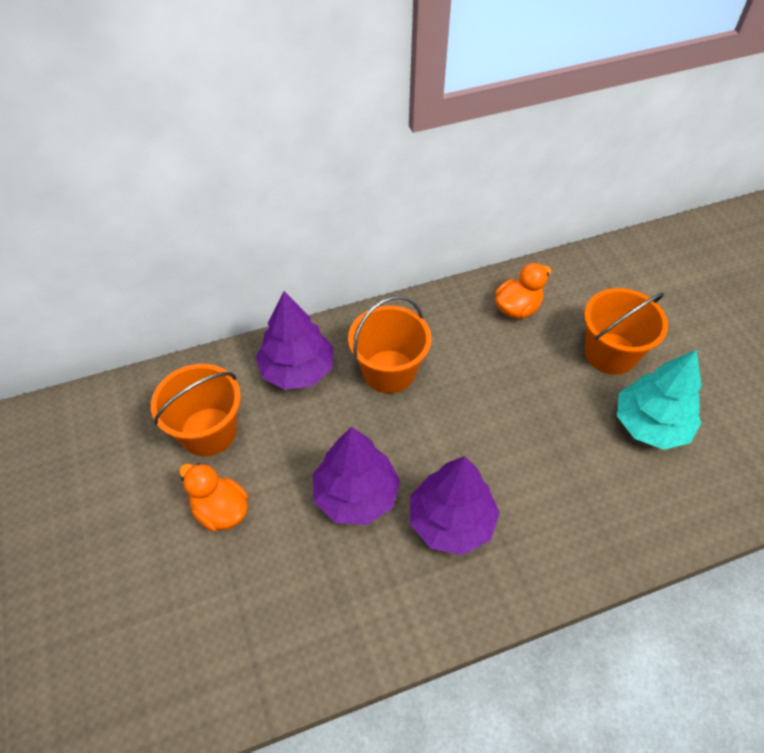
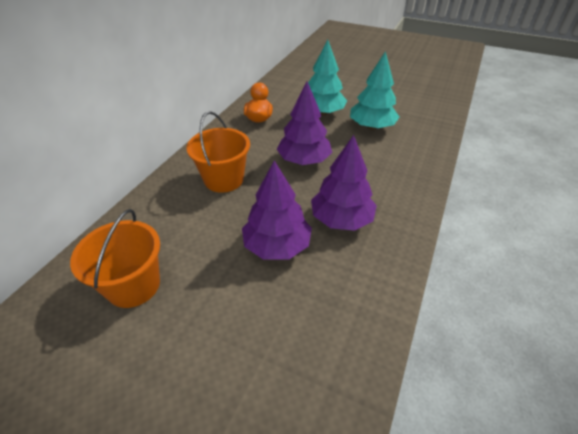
camera: 45 degrees left, 10 degrees down
(220, 510) = (197, 321): orange duck -> none
(297, 370) = (163, 212): purple tree -> purple tree (304, 160)
(610, 353) = (322, 112): orange bucket -> turquoise tree

